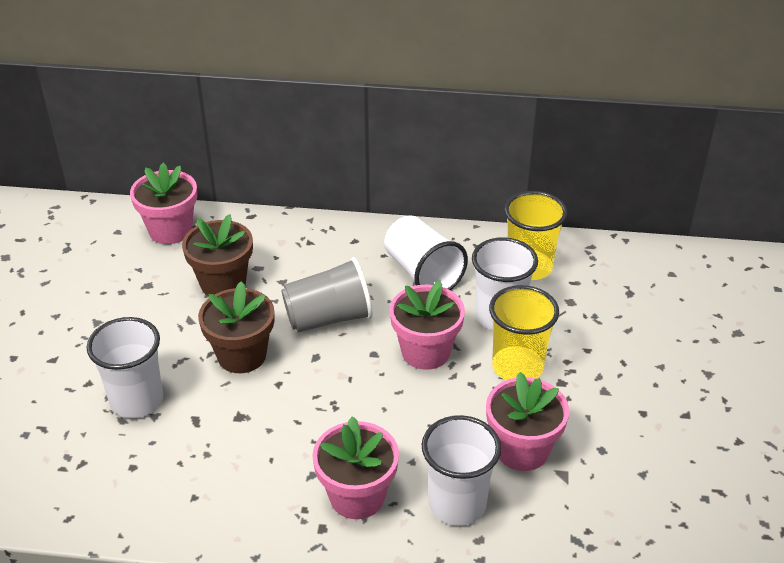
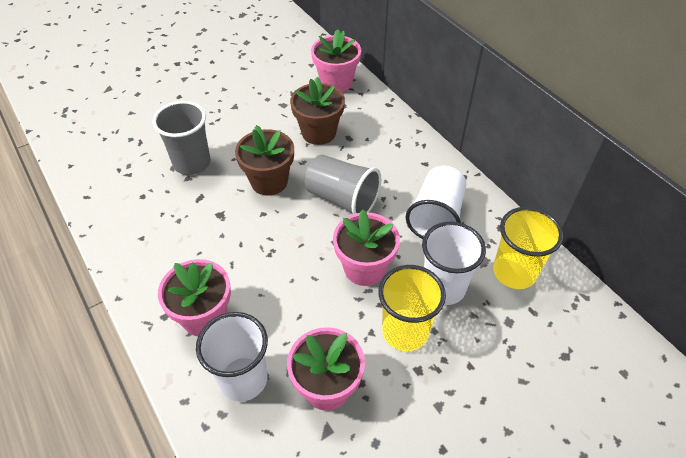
camera: 50 degrees right, 10 degrees up
(137, 400) = (192, 163): white cup -> grey cup

